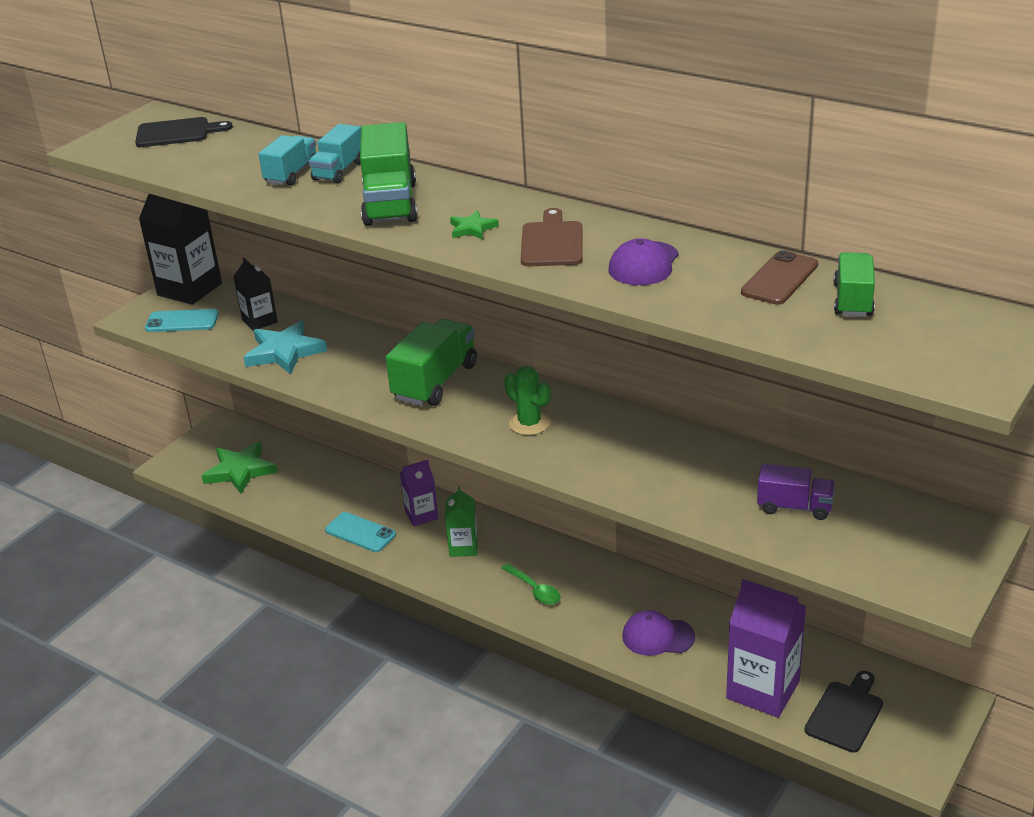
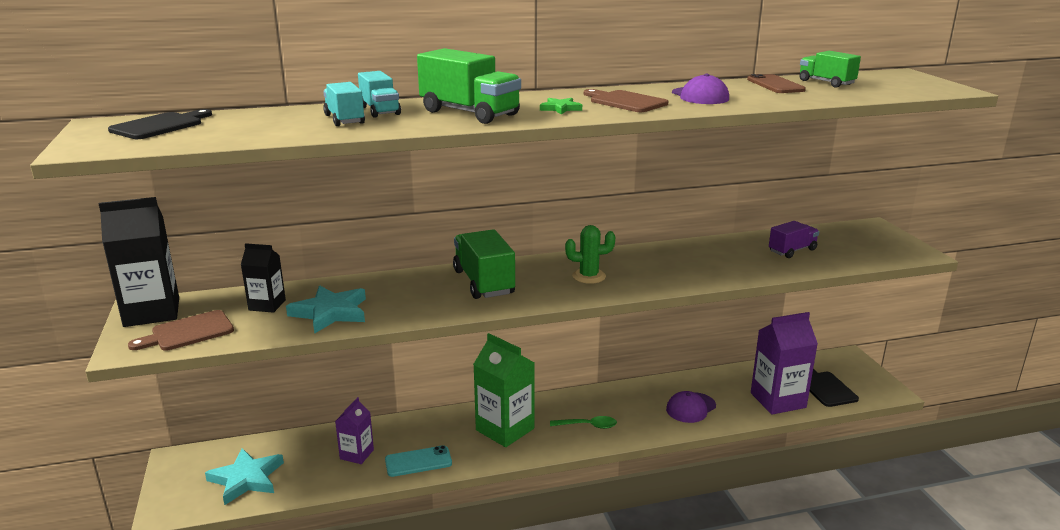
camera: 50 degrees left, 10 degrees down
(182, 321) = (188, 332): turquoise phone -> brown cutting board
(240, 471) = (246, 479): green star -> turquoise star
(421, 515) = (445, 428): purple carton -> purple carton (357, 454)
(463, 547) = (505, 429): green carton -> green carton, size x1.77

